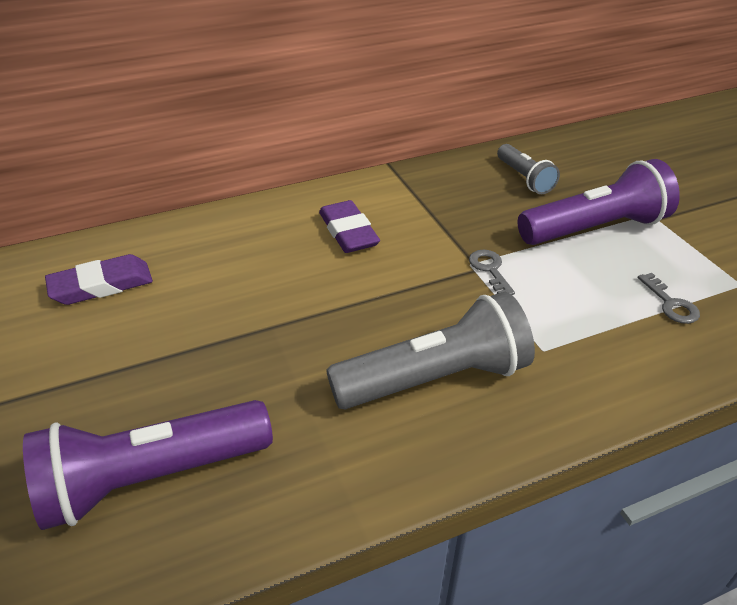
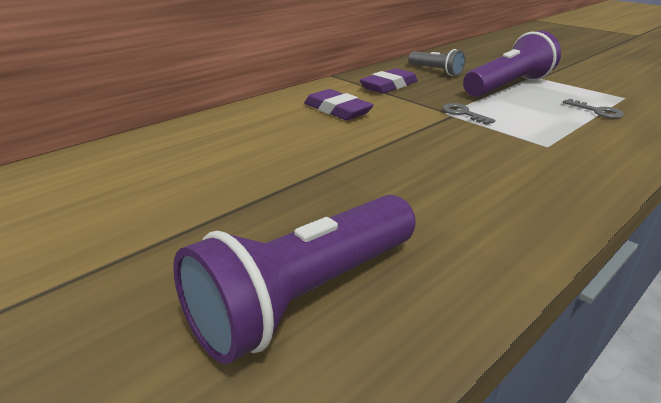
camera: 20 degrees left, 10 degrees down
(101, 285) = (138, 171): purple eraser -> purple eraser (389, 86)
(435, 378) = (491, 174): grey flashlight -> none

